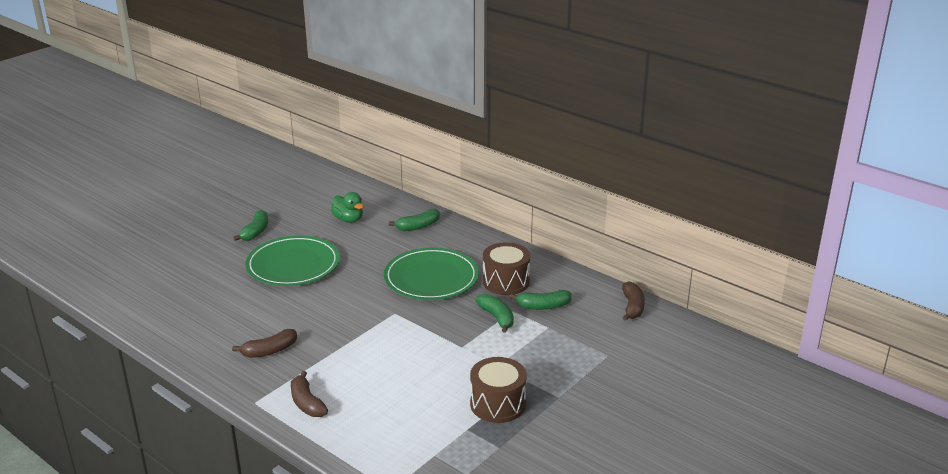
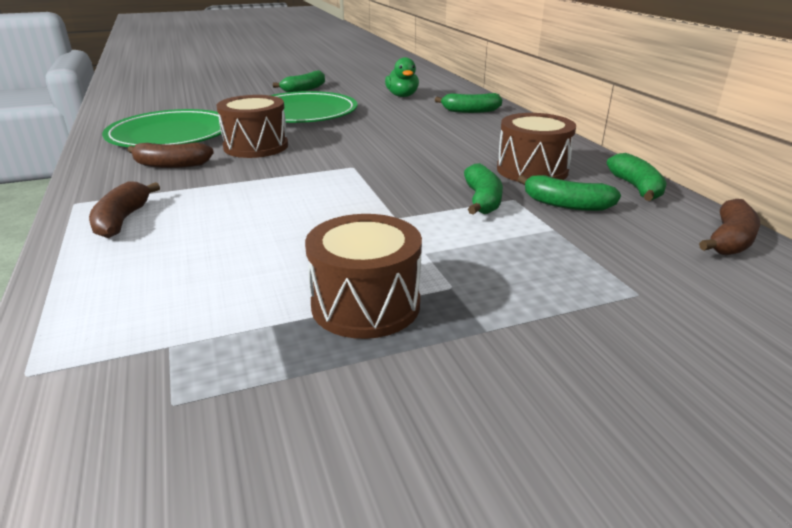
camera: 30 degrees right, 0 degrees up
(305, 314) = (256, 146): none -> brown drum
(431, 278) = (436, 148): green plate -> green plate (171, 135)
(571, 280) = (636, 188): none -> green banana

